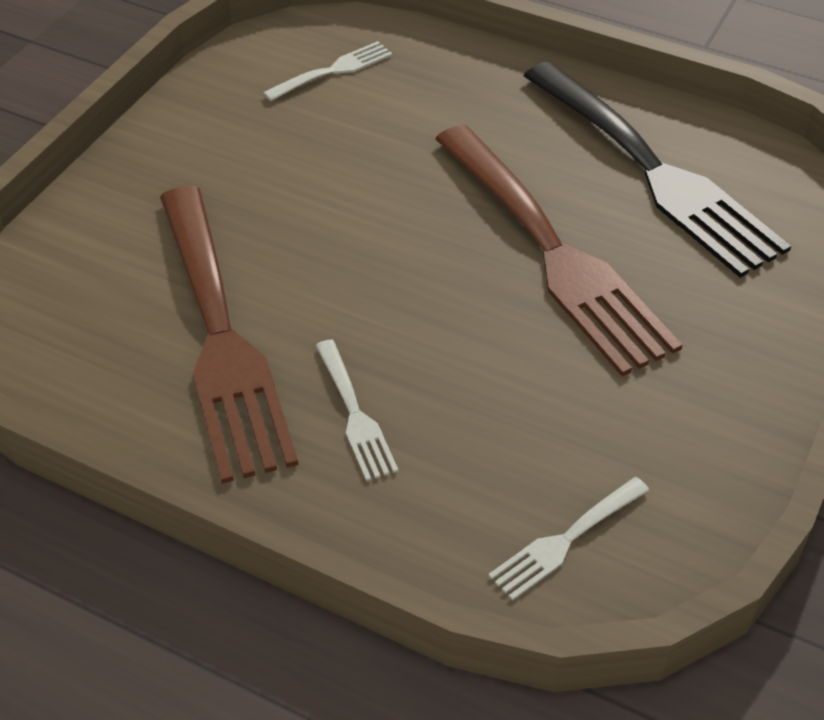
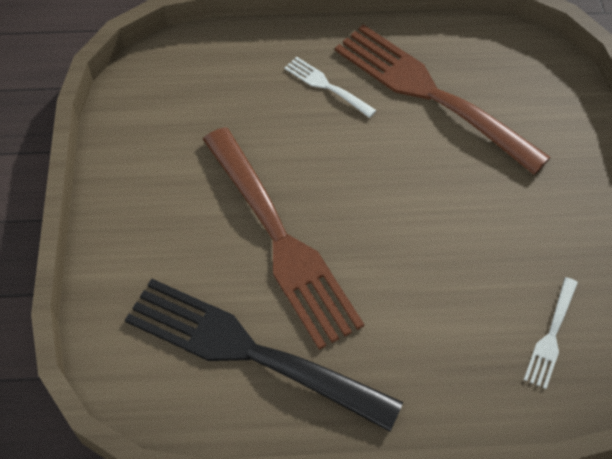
camera: 150 degrees right, 10 degrees up
(554, 253) = (281, 241): brown fork -> brown fork turned 150 degrees counterclockwise
(565, 541) = (183, 72): white fork -> none

